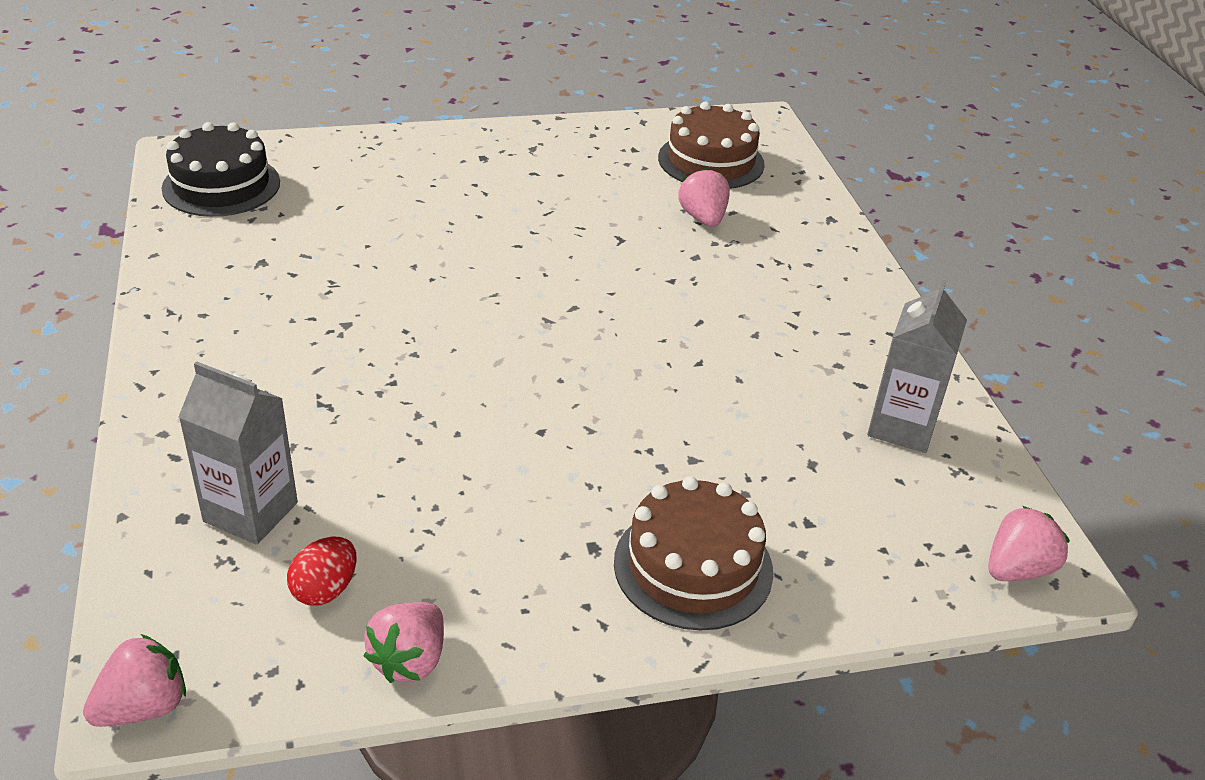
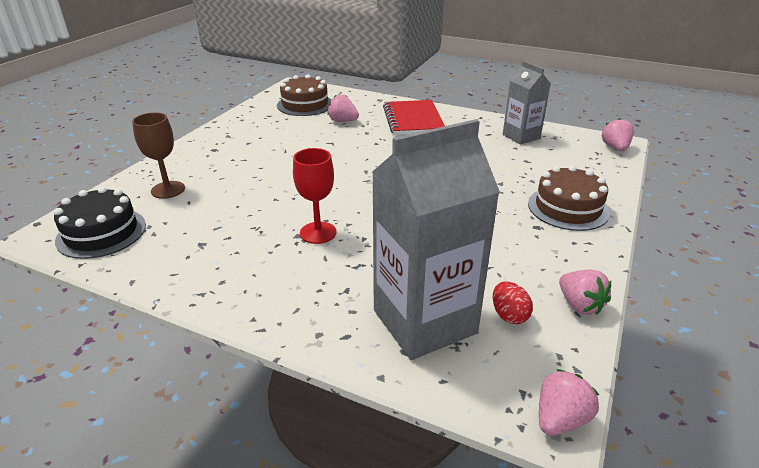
camera: 50 degrees left, 5 degrees down
(143, 707) = (560, 419): pink strawberry -> pink strawberry turned 45 degrees clockwise
(250, 512) = (424, 321): grey carton -> grey carton, size x1.76
(350, 178) = (168, 190): none -> brown goblet
(367, 337) = (318, 233): none -> red goblet
(801, 282) = (413, 120): none -> red notebook

